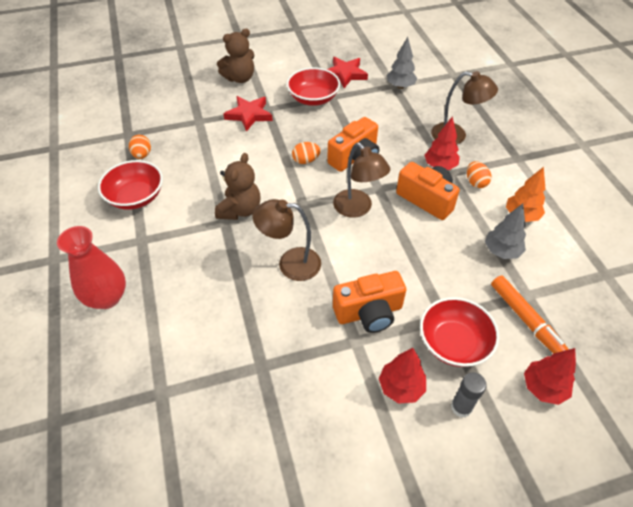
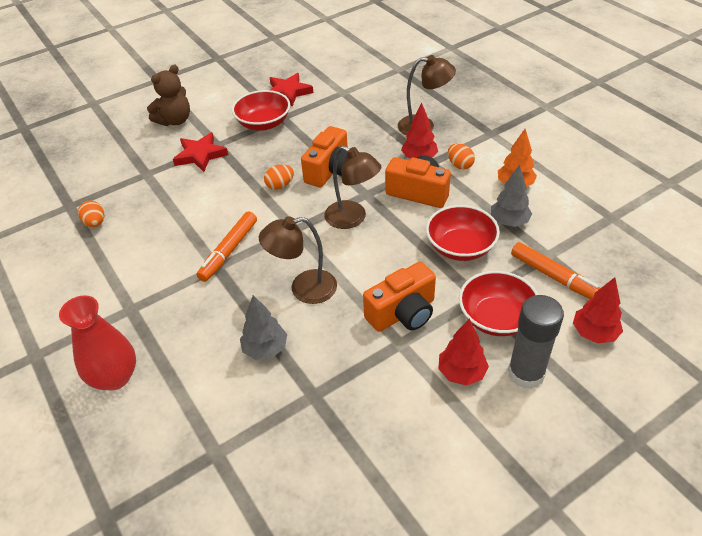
camera: 15 degrees left, 5 degrees down
(136, 197) = (106, 267): red bowl -> red bowl (460, 247)
(240, 210) = (229, 251): brown teddy bear -> orange marker
(400, 86) = (349, 92): grey tree -> grey tree (265, 349)
(461, 407) = (526, 373): grey glue stick -> grey glue stick, size x1.67

